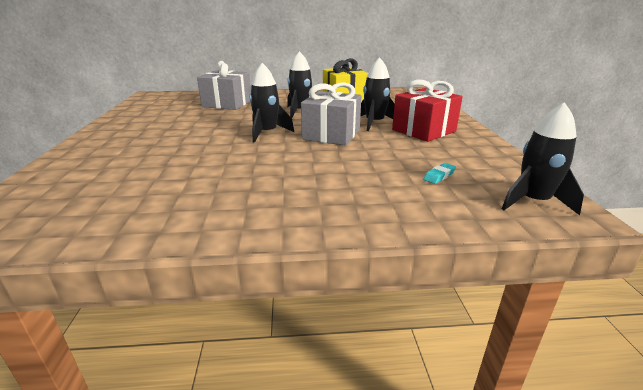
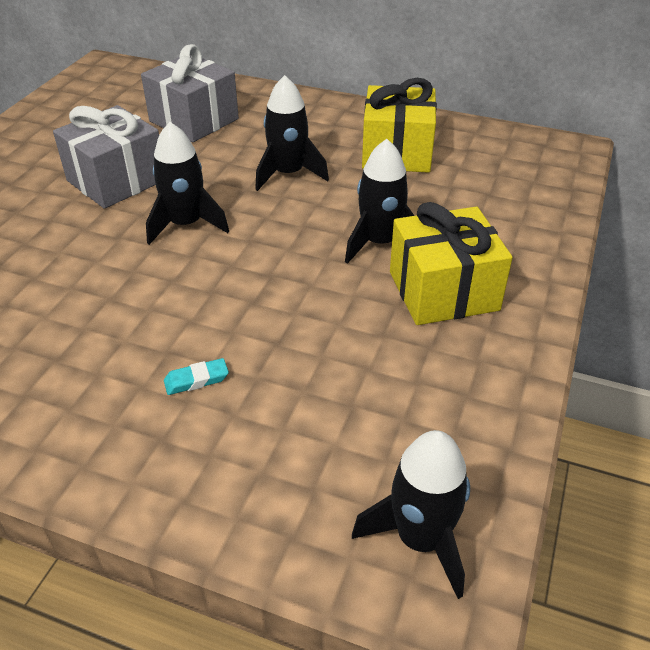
camera: 25 degrees right, 15 degrees up
(331, 135) = (278, 257): grey gift -> grey gift (117, 180)
(423, 130) = (443, 291): red gift -> yellow gift
(439, 176) = (340, 422): turquoise eraser -> turquoise eraser (196, 380)

